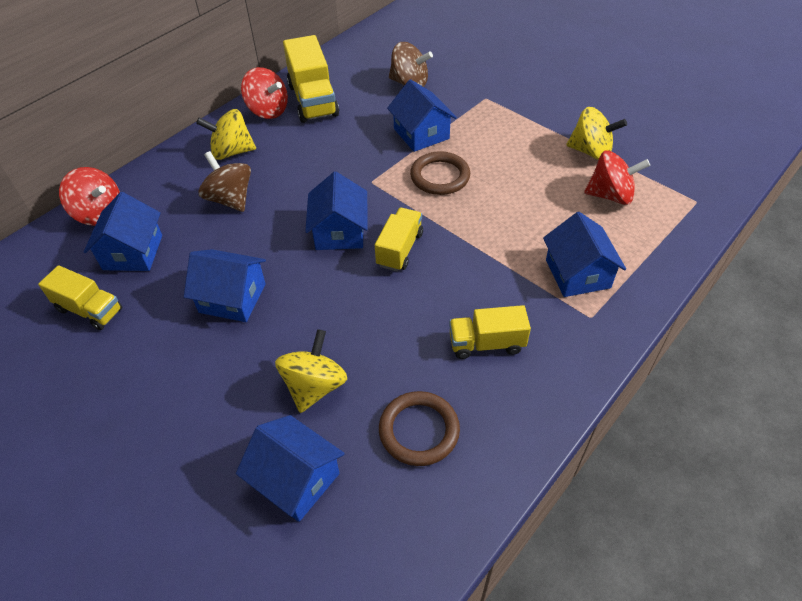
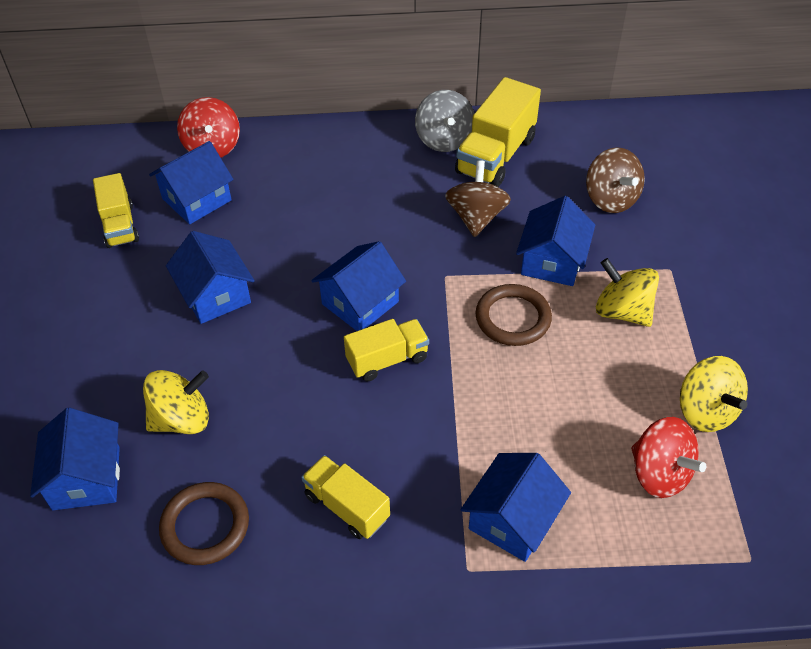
camera: 45 degrees right, 0 degrees up
(230, 199) = (314, 205): brown spinning top -> brown spinning top (476, 217)
(232, 152) = (367, 161): yellow spinning top -> yellow spinning top (622, 311)
(268, 110) = (444, 140): red spinning top -> grey spinning top

